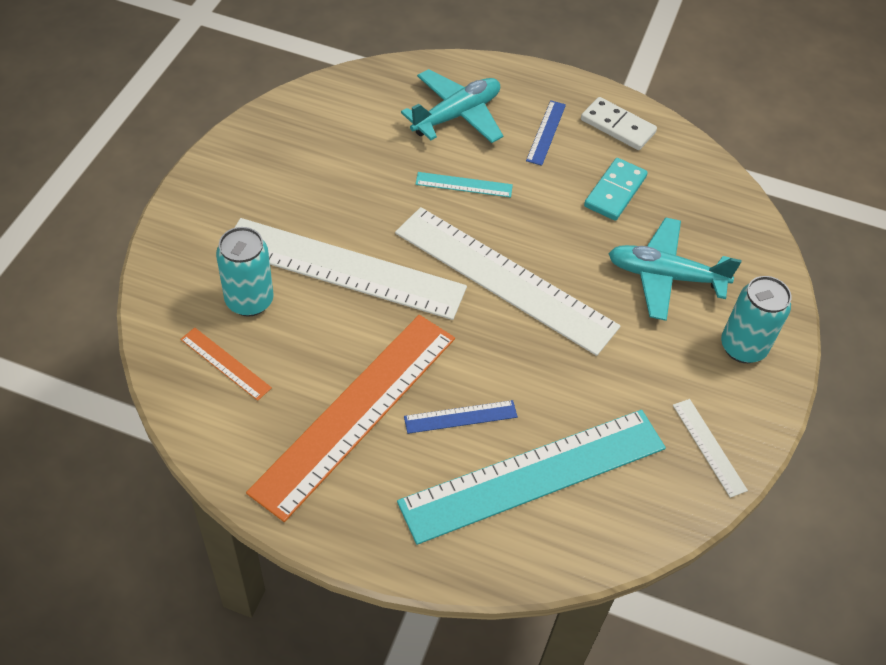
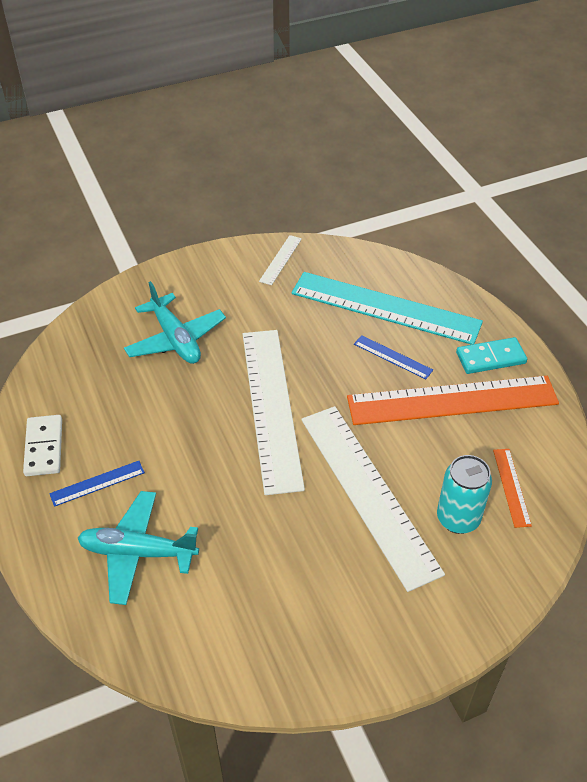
camera: 130 degrees left, 5 degrees down
(464, 185) = (211, 489): turquoise ruler -> none
(615, 192) = (122, 406): turquoise domino -> turquoise domino (490, 358)
(743, 347) = (194, 281): turquoise can -> none

